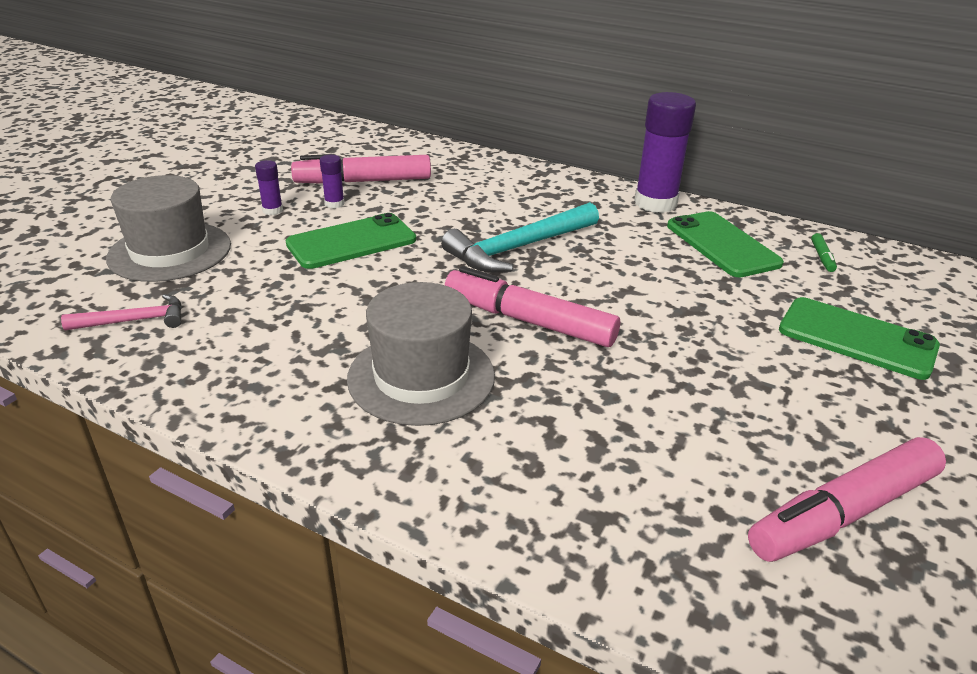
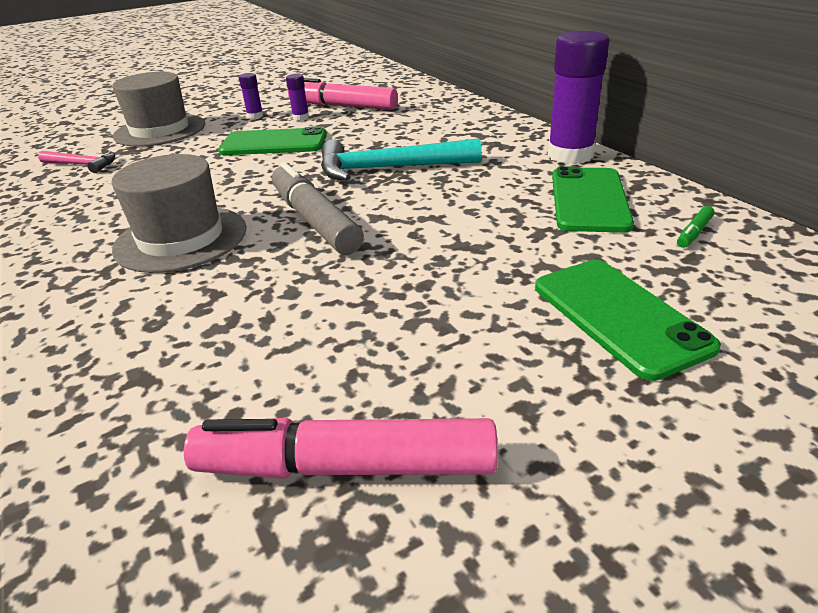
camera: 35 degrees right, 0 degrees up
(528, 321) = (315, 221): pink marker -> grey marker

